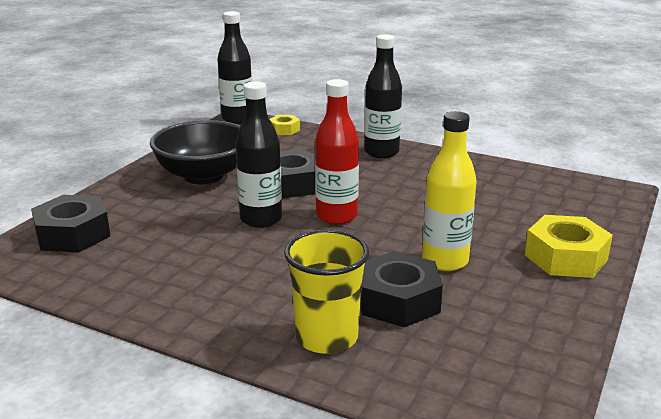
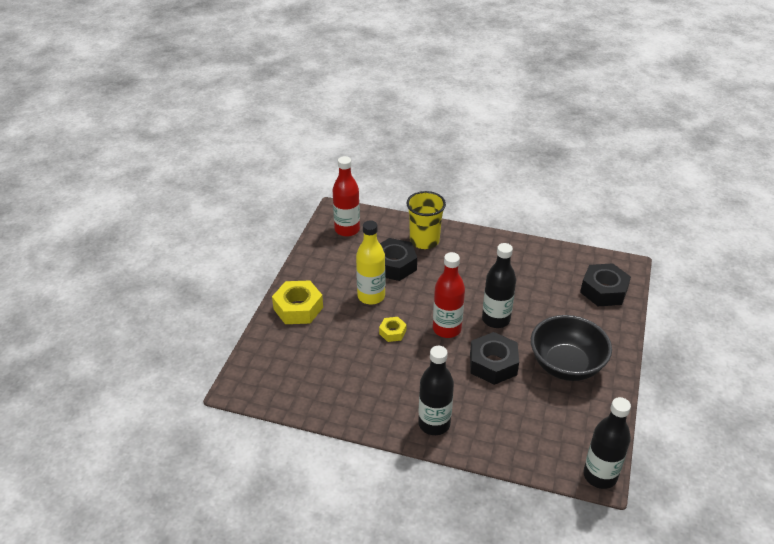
camera: 170 degrees right, 15 degrees up
(284, 130) = (540, 457): yellow nut -> yellow nut (392, 332)
(494, 379) = (347, 230): none -> red bottle

